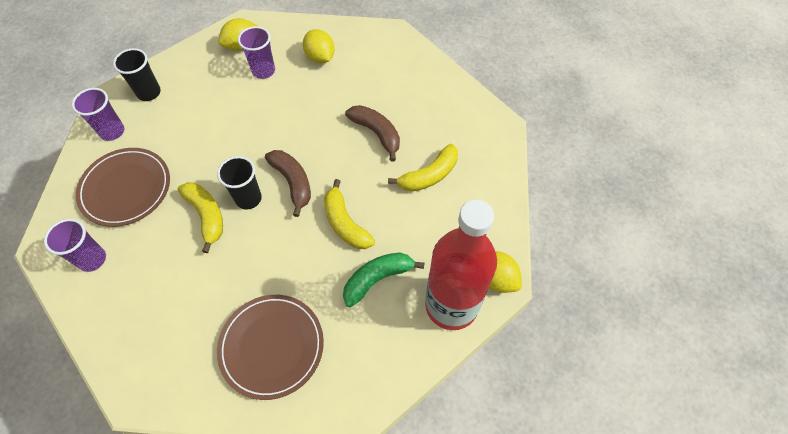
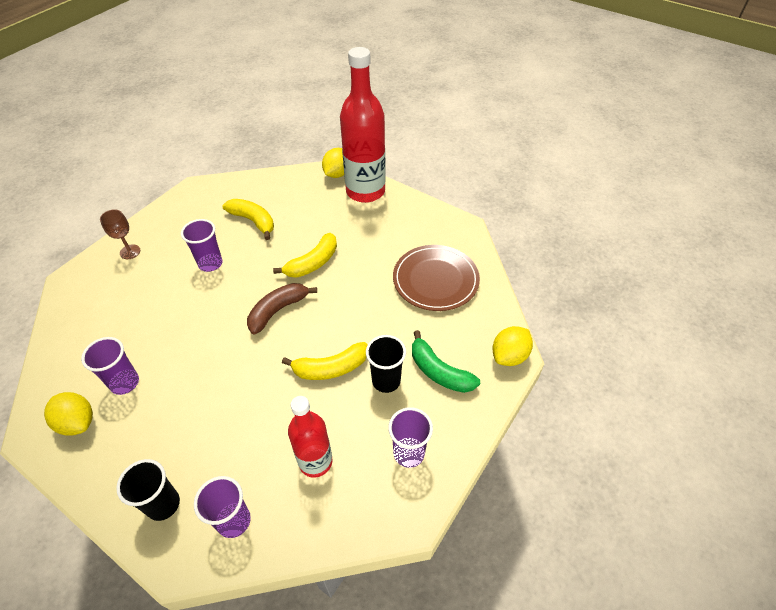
camera: 105 degrees left, 10 degrees down
(126, 188) = (315, 462): brown plate -> red bottle
(206, 216) = (331, 368): yellow banana -> yellow banana turned 150 degrees counterclockwise
(248, 198) = (303, 340): black cup -> black cup (386, 381)
(320, 57) = (104, 334): yellow lemon -> yellow lemon (509, 356)
(376, 133) = (210, 263): brown banana -> purple cup
(377, 279) = (358, 233): green banana -> green banana (439, 372)
(414, 72) = (130, 252): none -> brown goblet

